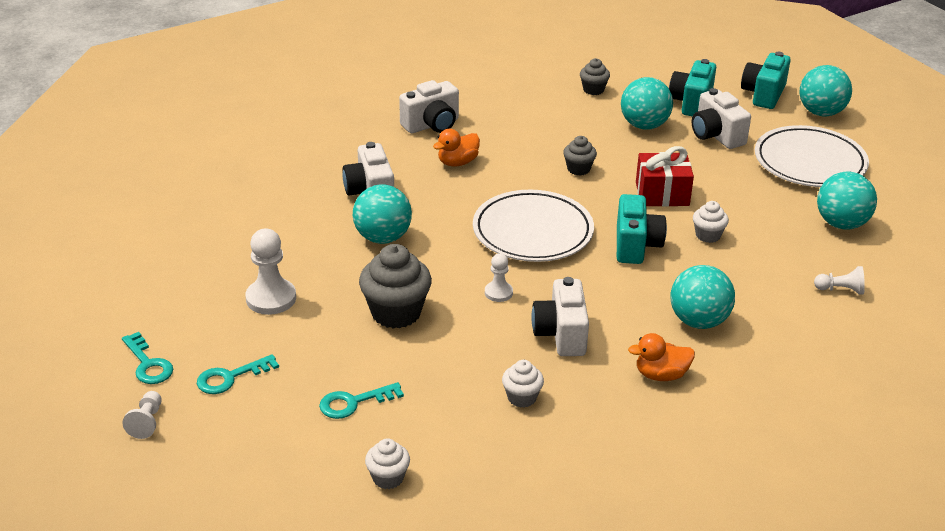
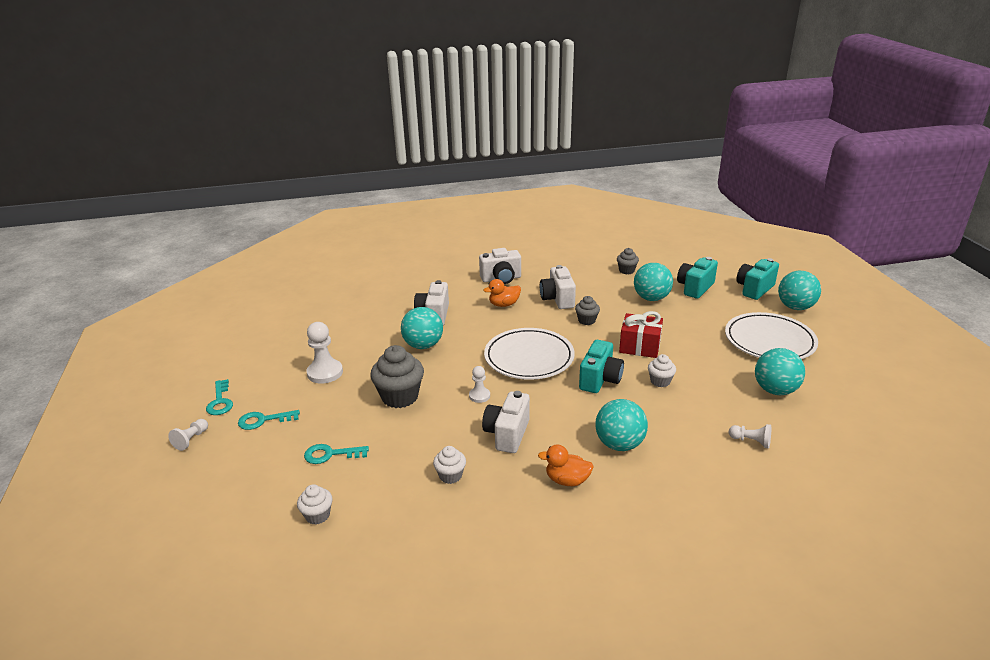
camera: 20 degrees right, 5 degrees down
(716, 135) = (703, 312): white camera -> white camera (557, 299)

